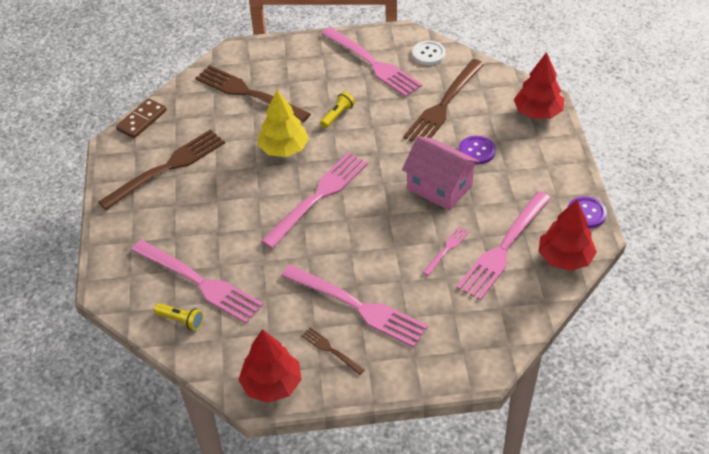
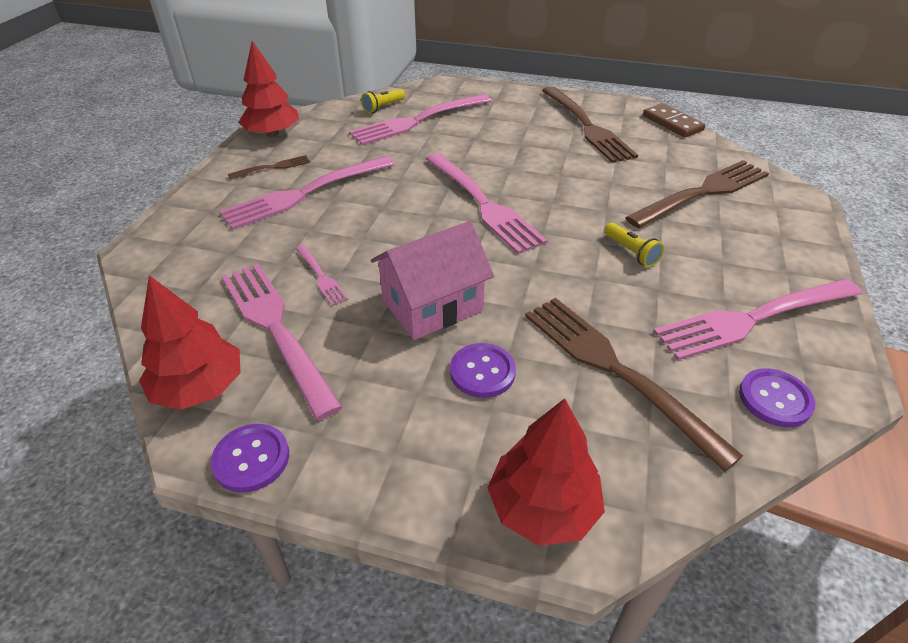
camera: 110 degrees right, 5 degrees down
(284, 149) = (581, 198): yellow tree -> none
(428, 54) = (775, 399): white button -> purple button

